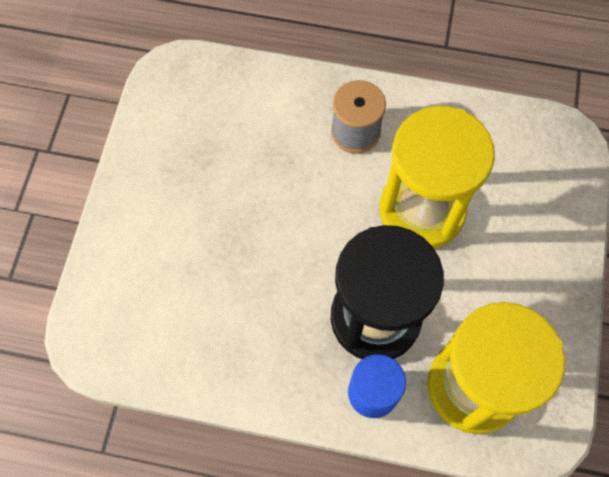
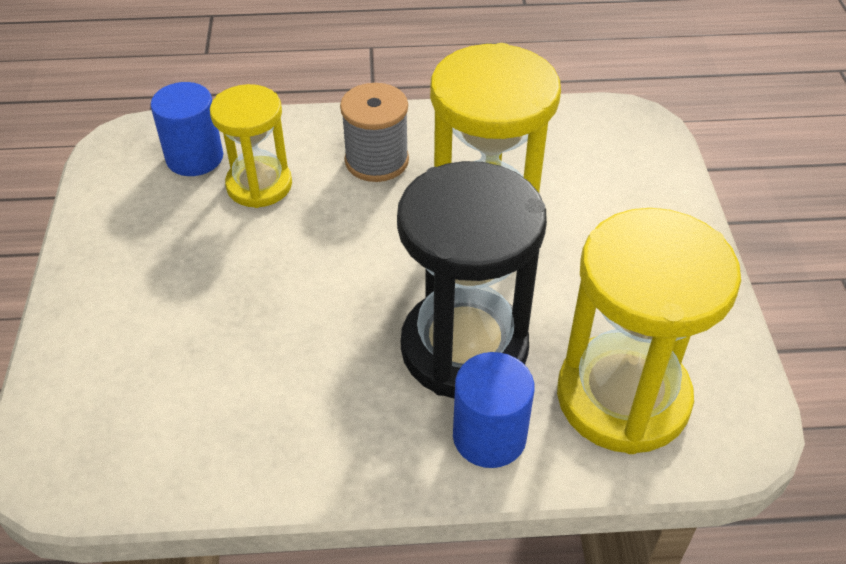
camera: 15 degrees left, 20 degrees down
(221, 97) = (194, 157): none -> blue cylinder
(263, 135) = (259, 185): none -> yellow hourglass

